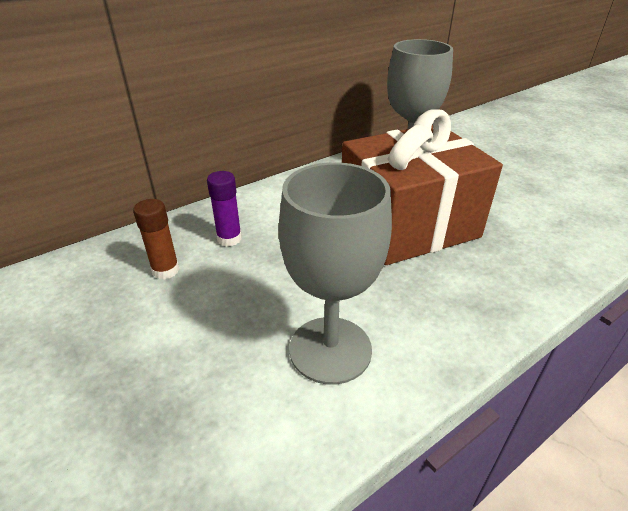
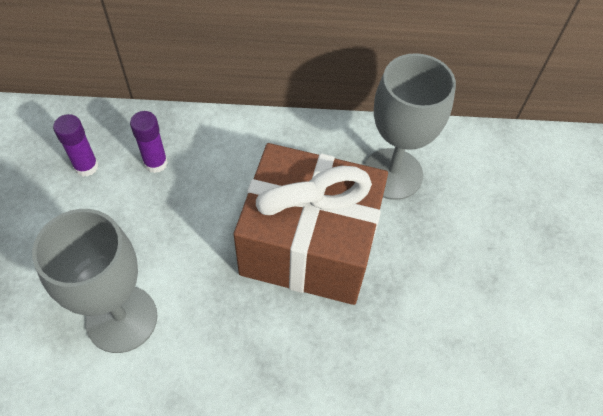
camera: 35 degrees right, 20 degrees up
(166, 270) = (86, 166): brown glue stick -> purple glue stick

